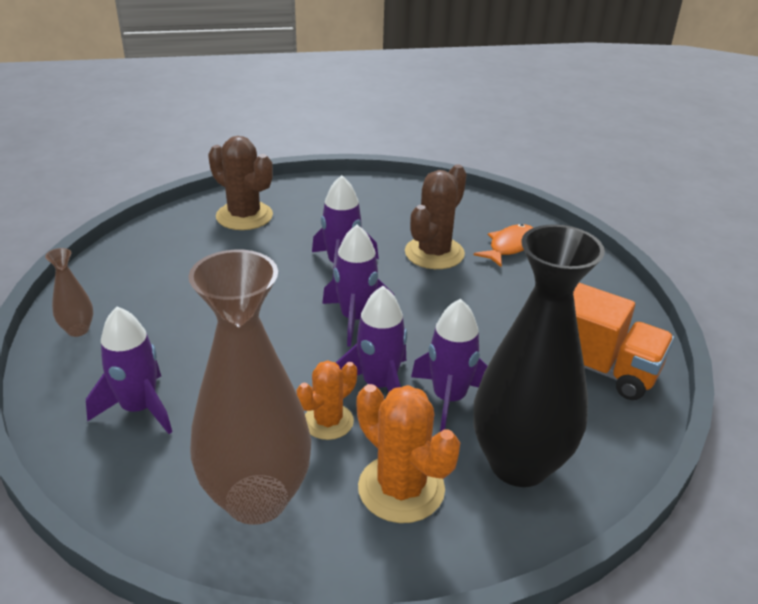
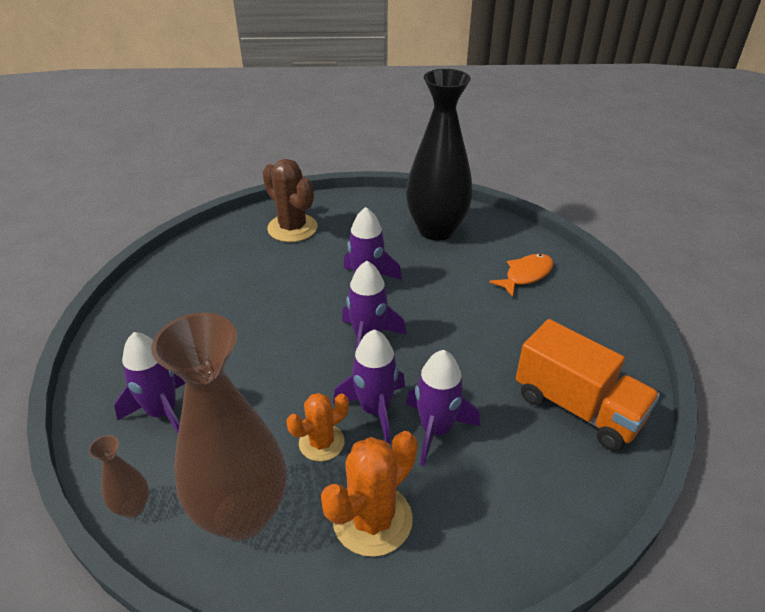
camera: 10 degrees right, 5 degrees up
(78, 330) = (129, 330): brown vase -> brown vase (133, 507)
(401, 488) = (372, 519): orange cactus -> orange cactus turned 75 degrees clockwise
(434, 253) = (454, 277): brown cactus -> none
(519, 464) = (487, 506): black vase -> black vase (436, 230)

